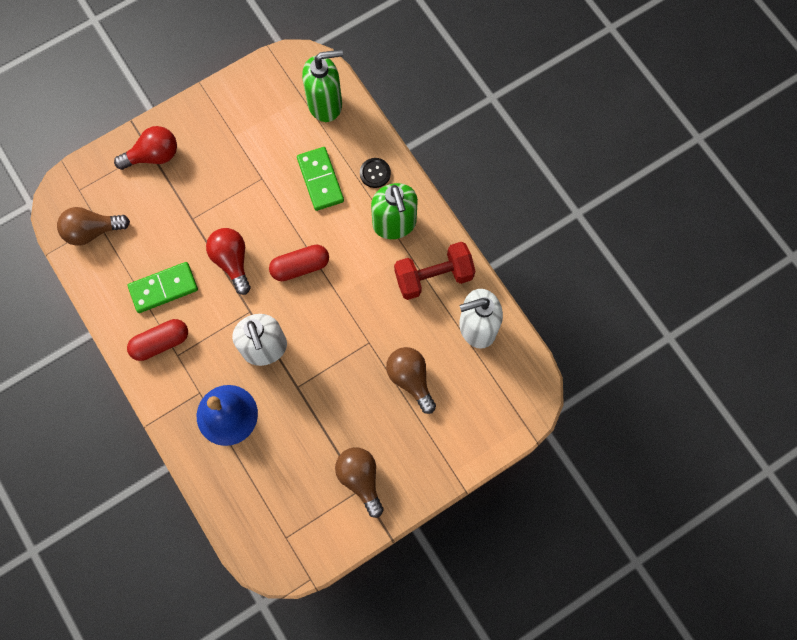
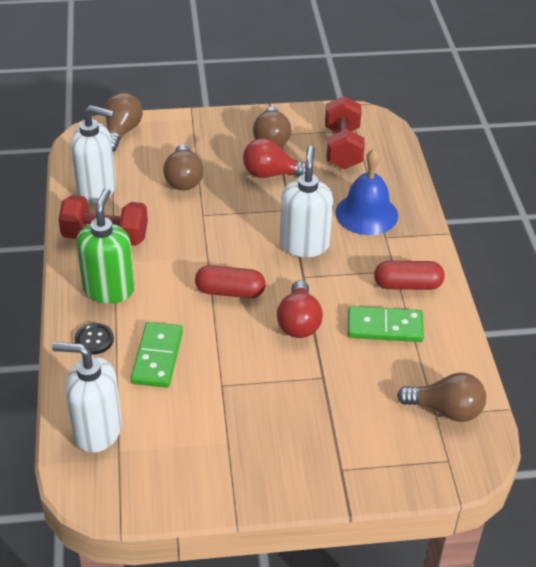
camera: 155 degrees left, 30 degrees down
(153, 156) = (338, 460): red light bulb -> red light bulb (271, 174)
(286, 500) = (342, 148): none -> red dumbbell
(325, 104) = (97, 431): green soap dispenser -> white soap dispenser
(506, 416) = (121, 132): none -> brown light bulb

